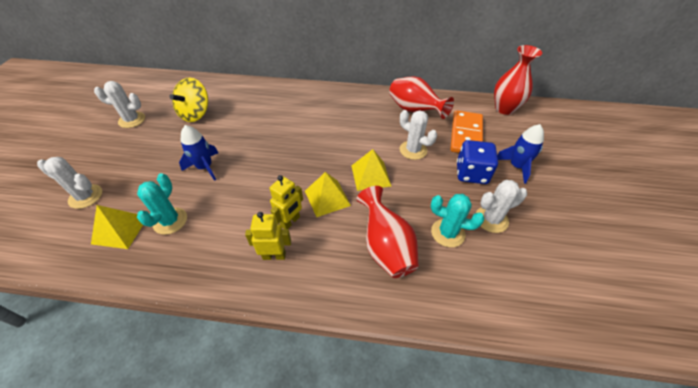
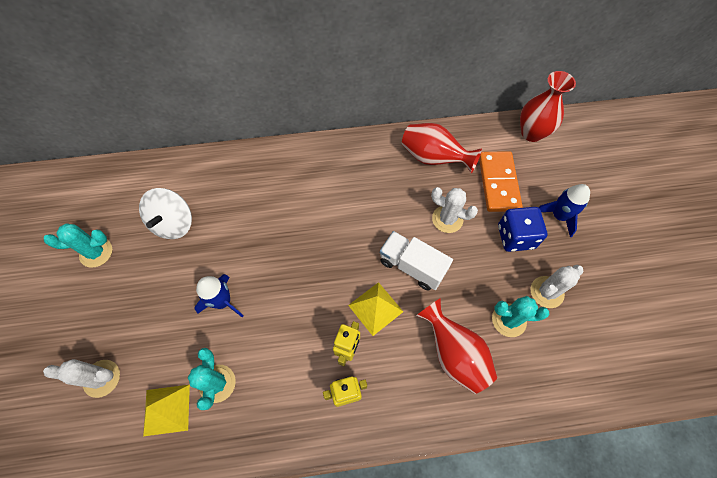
camera: 15 degrees left, 15 degrees up
(132, 120) = (96, 252): white cactus -> turquoise cactus
(196, 114) = (174, 223): yellow spinning top -> white spinning top
(370, 175) = (412, 266): yellow pyramid -> white truck

